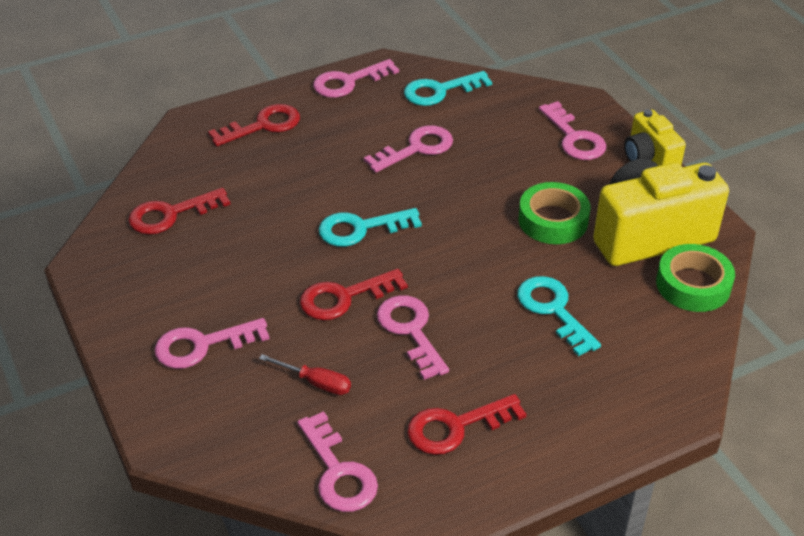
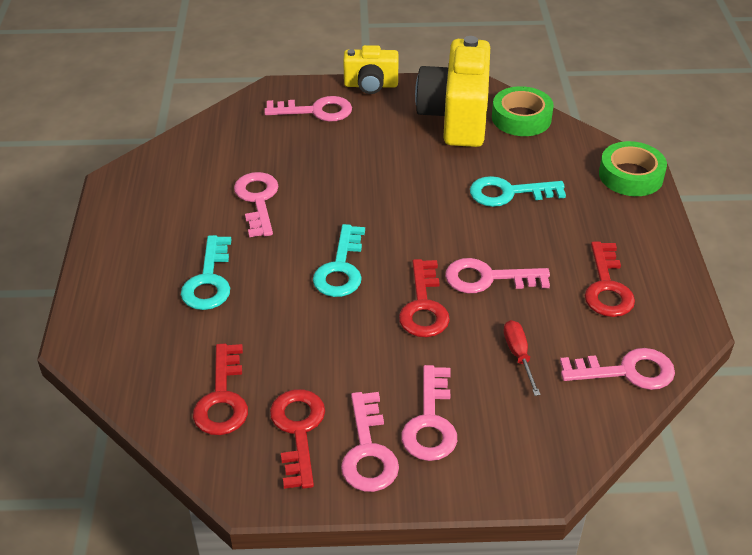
camera: 65 degrees left, 0 degrees up
(263, 125) = (136, 290): red key -> red key (298, 430)
(316, 382) = (518, 355): red screwdriver -> red screwdriver turned 60 degrees counterclockwise
(348, 82) = (121, 211): pink key -> pink key (368, 451)
(439, 91) = (188, 160): turquoise key -> turquoise key (209, 280)
(553, 220) = (407, 157): green tape -> green tape (630, 175)

